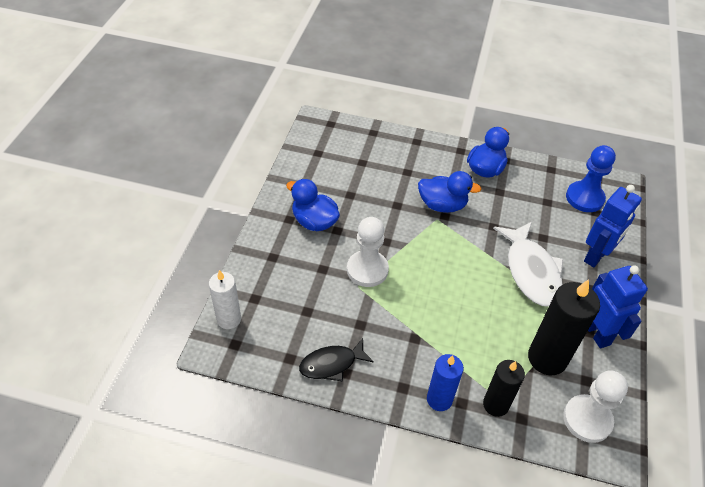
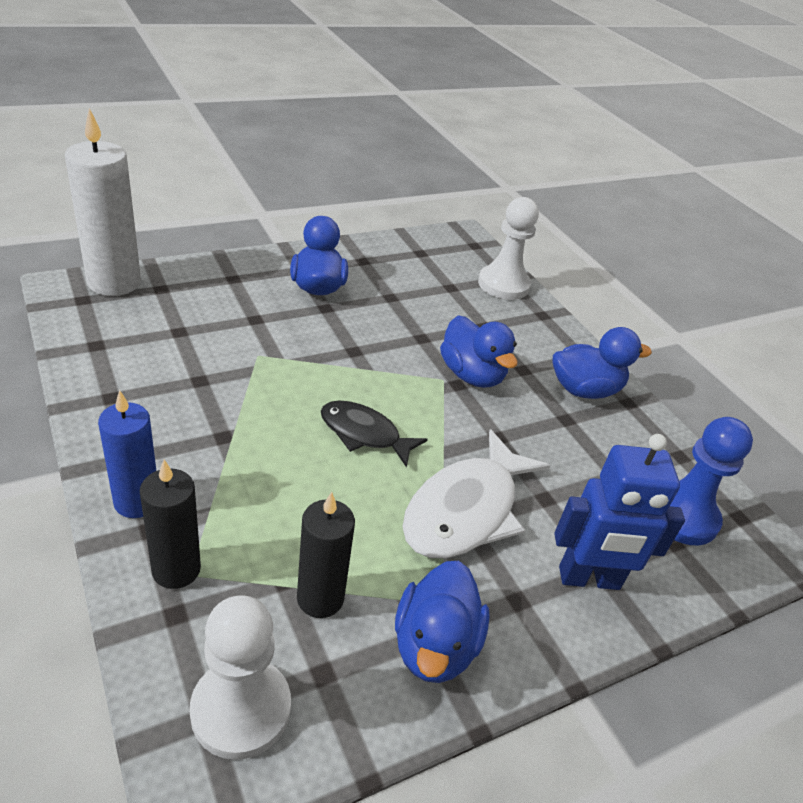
camera: 45 degrees right, 10 degrees down
(229, 319) = (114, 282): white candle -> white candle, size x1.59
(331, 364) = (114, 380): black fish -> black fish (364, 434)
(367, 270) = (291, 353): white pawn -> white pawn (503, 284)
(547, 358) = (320, 598): black candle -> black candle, size x0.63
(596, 333) = (434, 646): blue robot -> blue duck

